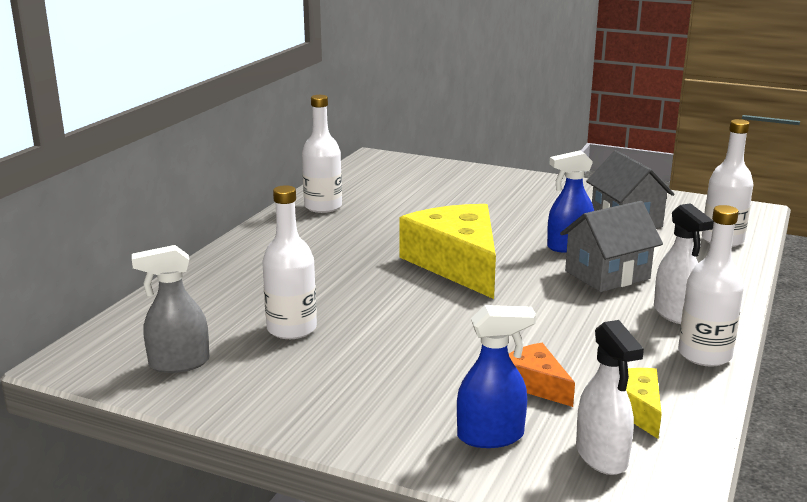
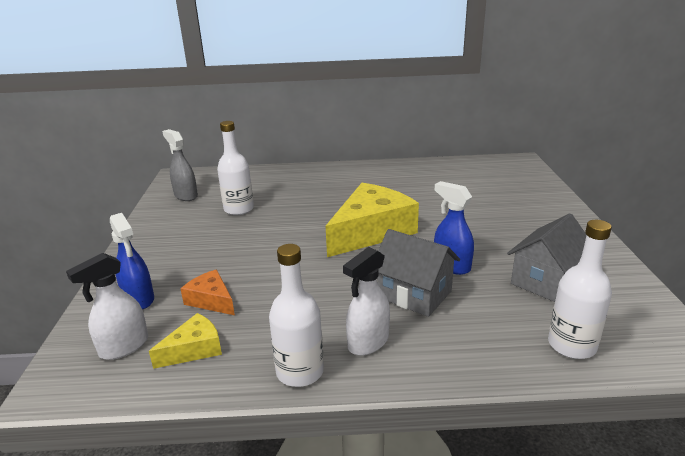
camera: 65 degrees right, 5 degrees up
(323, 207) = (412, 170): white bottle -> none
(535, 384) = (211, 300): orange cheese -> orange cheese turned 75 degrees counterclockwise

